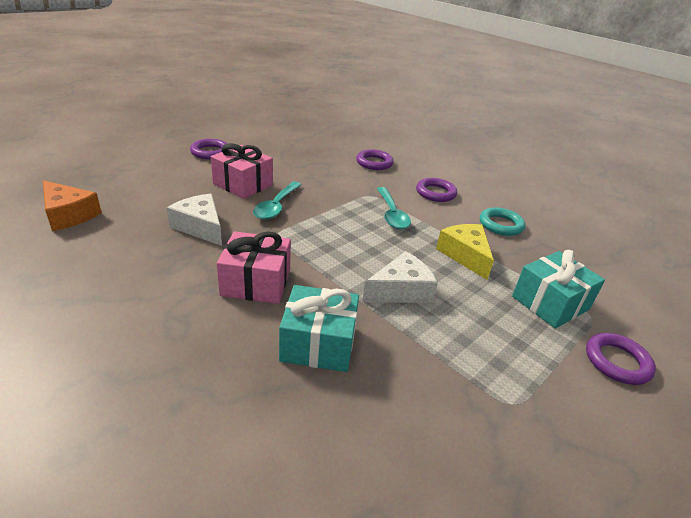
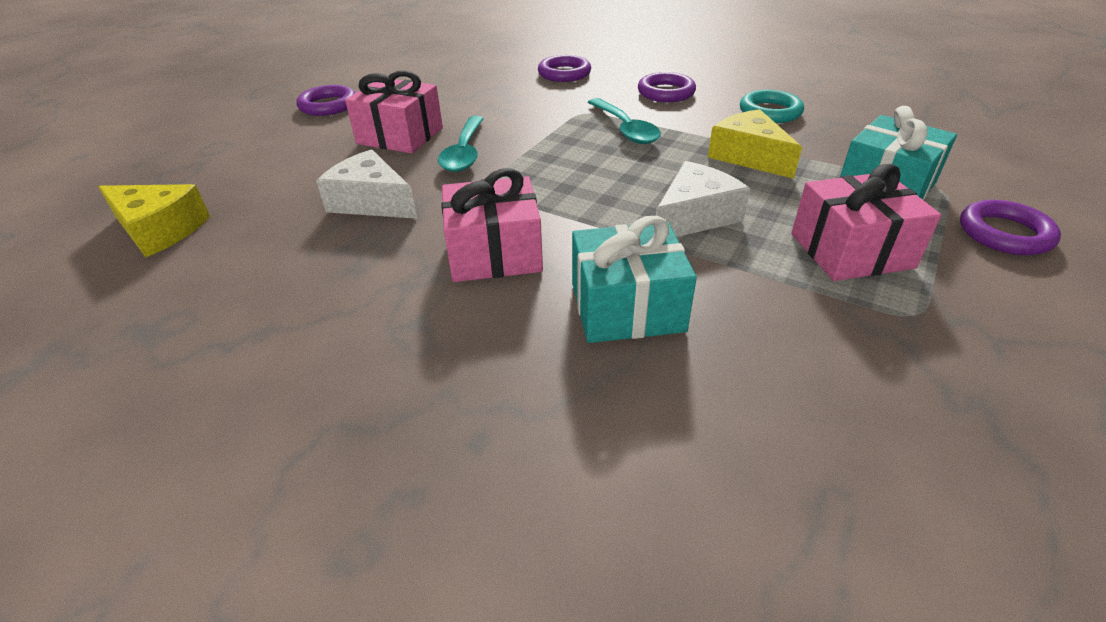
camera: 10 degrees left, 5 degrees up
(69, 215) = (160, 230): orange cheese -> yellow cheese
(495, 344) = (851, 251): none -> pink gift

